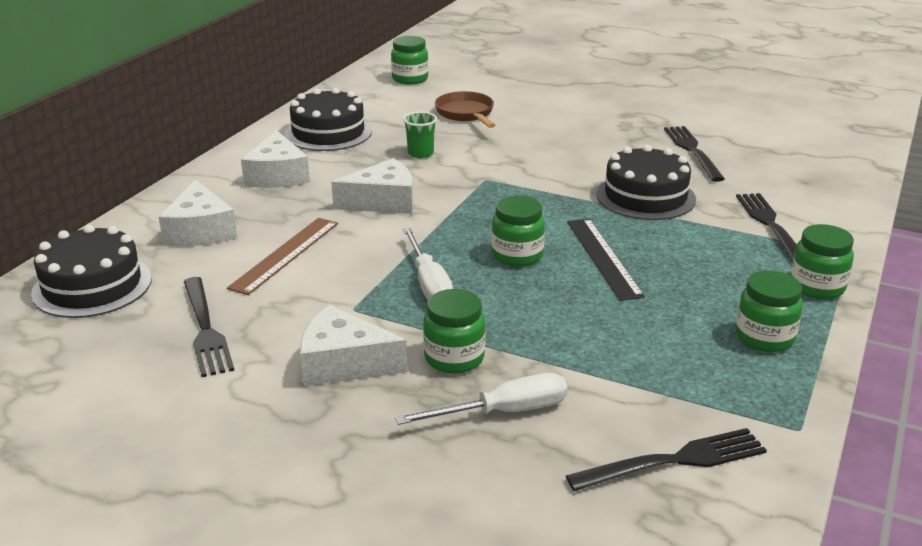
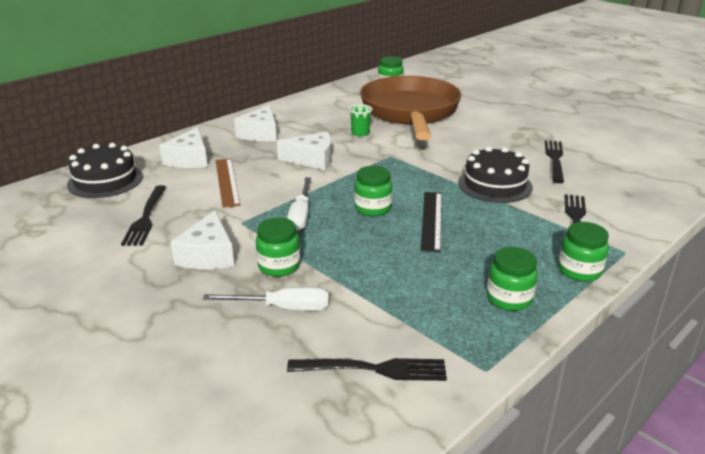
camera: 20 degrees right, 0 degrees up
(285, 254) = (227, 182): brown ruler -> brown ruler turned 60 degrees counterclockwise
(328, 133) = (312, 112): black cake -> none
(343, 363) = (208, 255): white cheese -> white cheese turned 120 degrees counterclockwise
(466, 114) = (410, 112): brown pan -> brown pan, size x2.44

